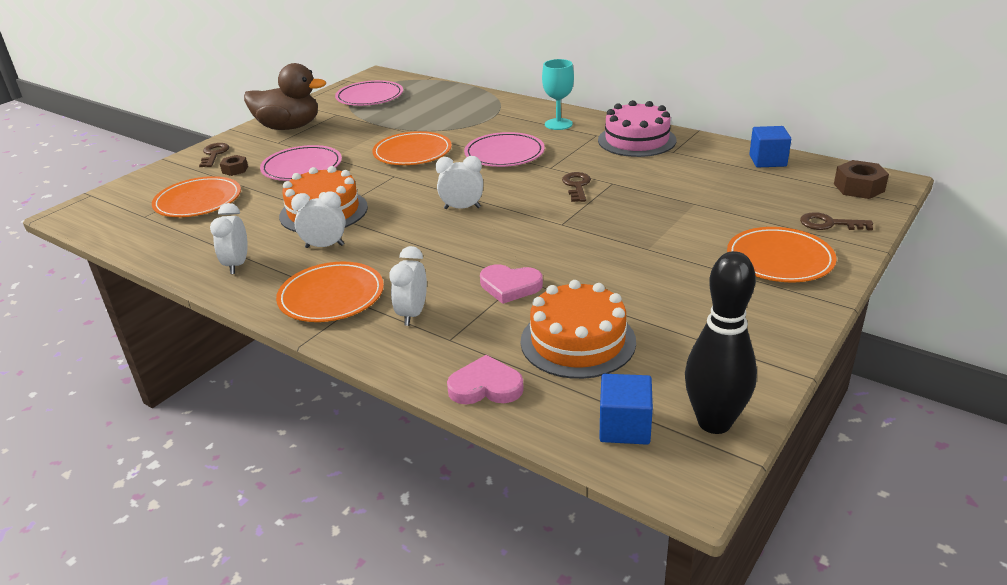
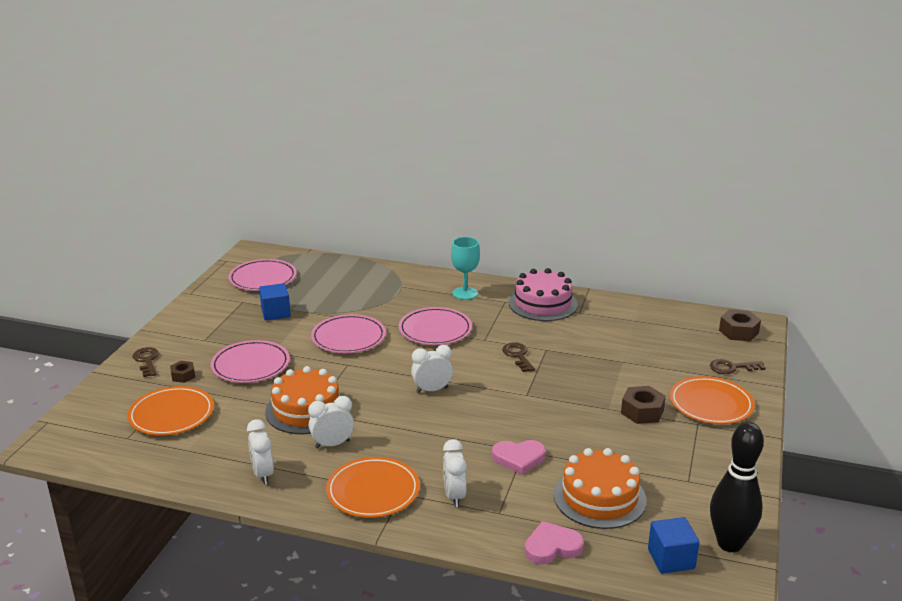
camera: 20 degrees left, 5 degrees down
(289, 127) = (203, 321): brown duck -> none
(412, 153) = (348, 337): orange plate -> pink plate
(687, 257) = (642, 411): none -> brown nut
(767, 160) = (659, 313): blue cube -> blue cube (276, 313)

